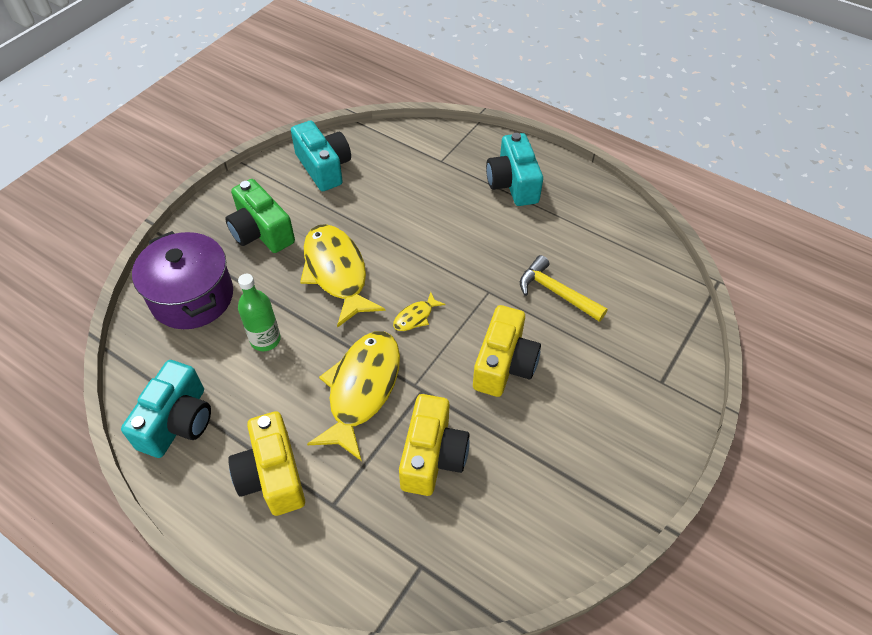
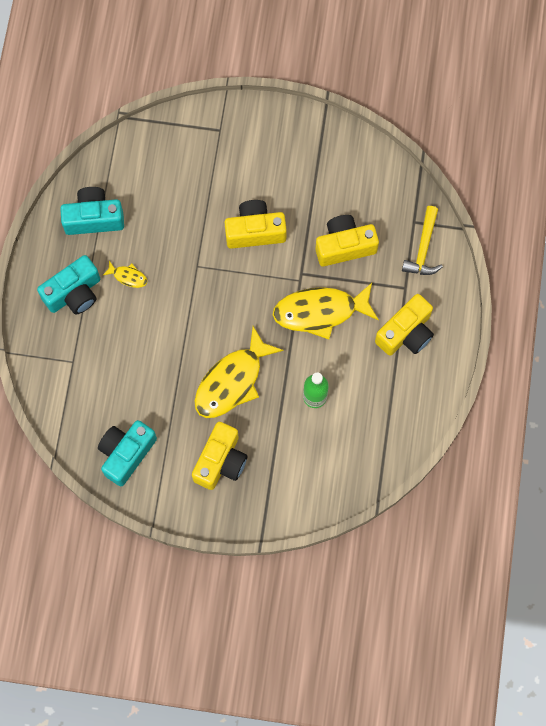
camera: 115 degrees left, 20 degrees up
(178, 421) = (402, 414): turquoise camera -> turquoise camera (94, 218)
(192, 297) = (306, 472): purple pot -> none
(261, 232) = (220, 461): green camera -> yellow camera
(415, 317) = (244, 306): yellow fish -> yellow fish (128, 276)
(556, 292) = (175, 220): yellow hammer -> yellow hammer (423, 248)

